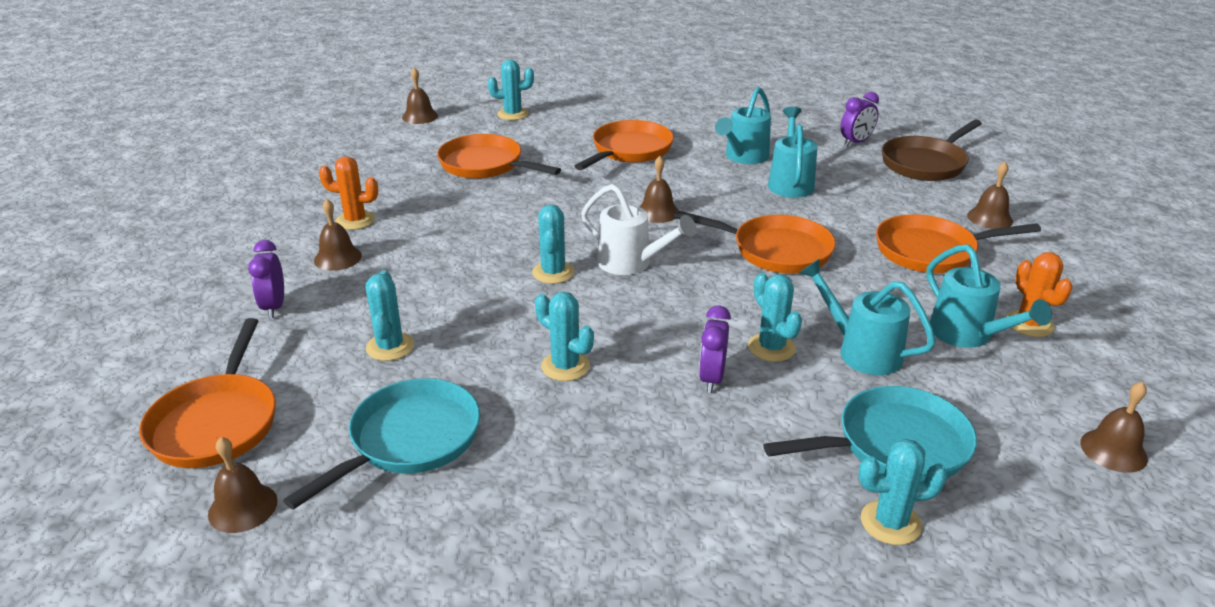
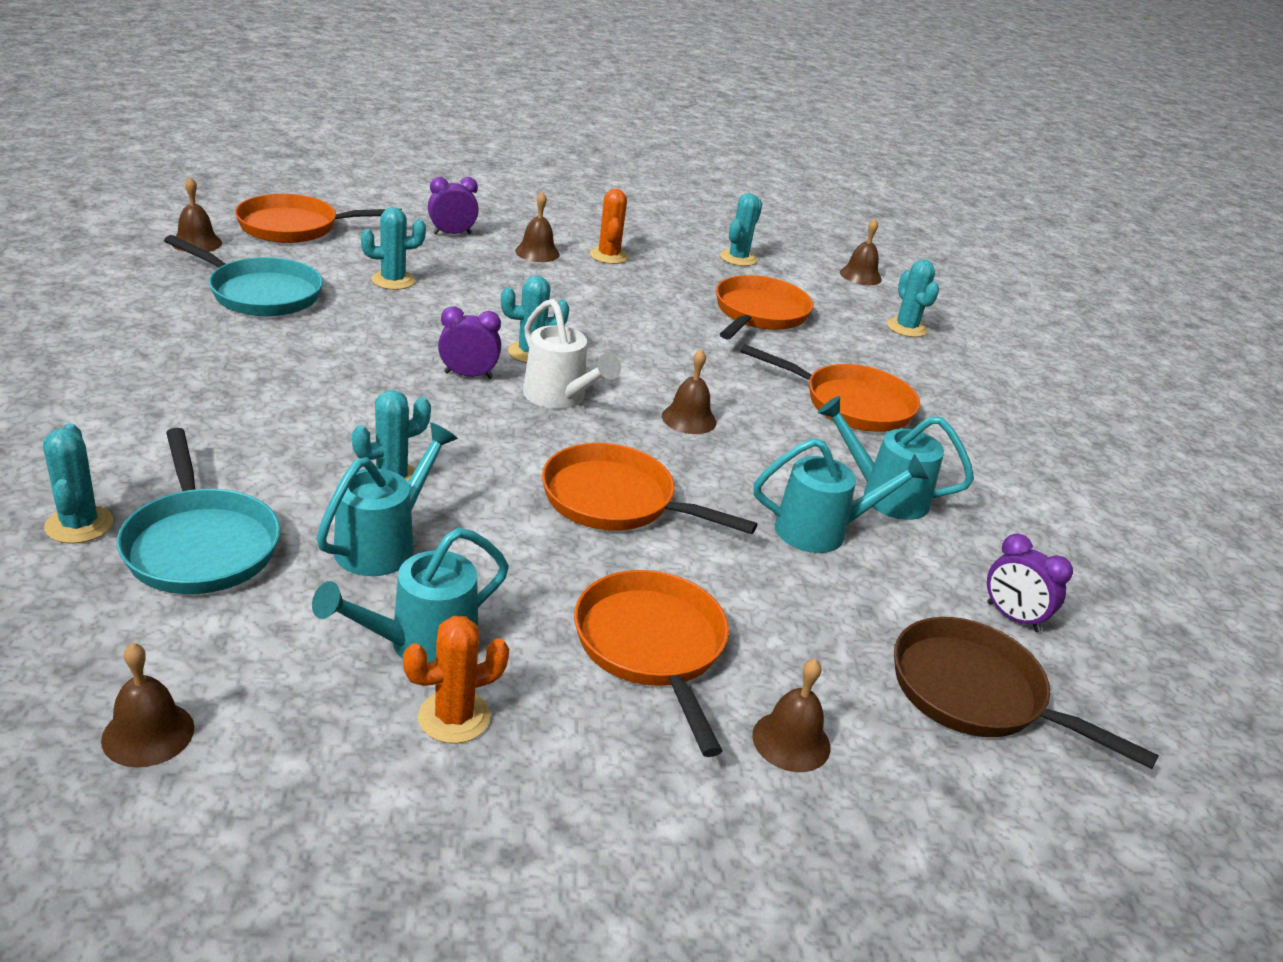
camera: 75 degrees right, 0 degrees up
(565, 366) = (360, 358): turquoise cactus -> turquoise cactus (738, 258)
(631, 263) = (559, 397): white watering can -> white watering can turned 60 degrees counterclockwise
(711, 378) = (334, 436): purple clock -> purple clock (468, 375)
(775, 250) = (615, 500): orange pan -> orange pan turned 105 degrees clockwise

